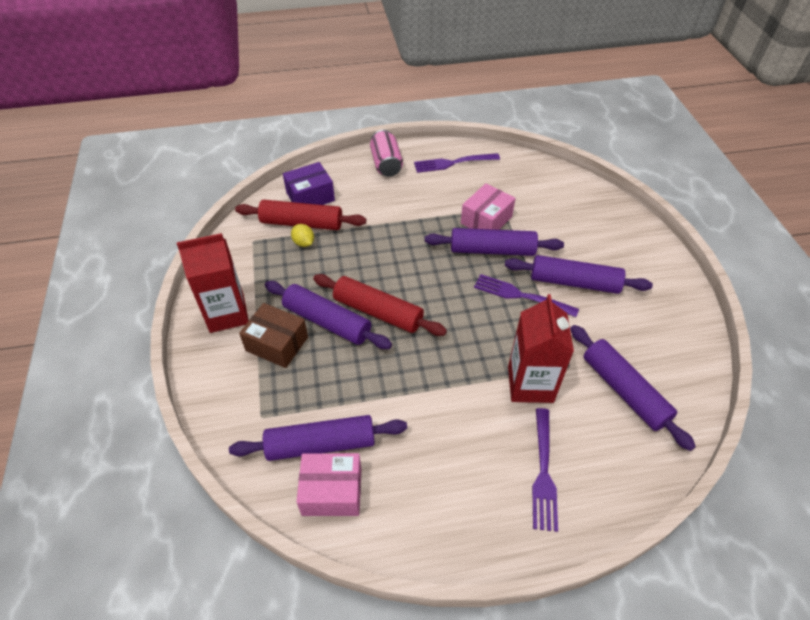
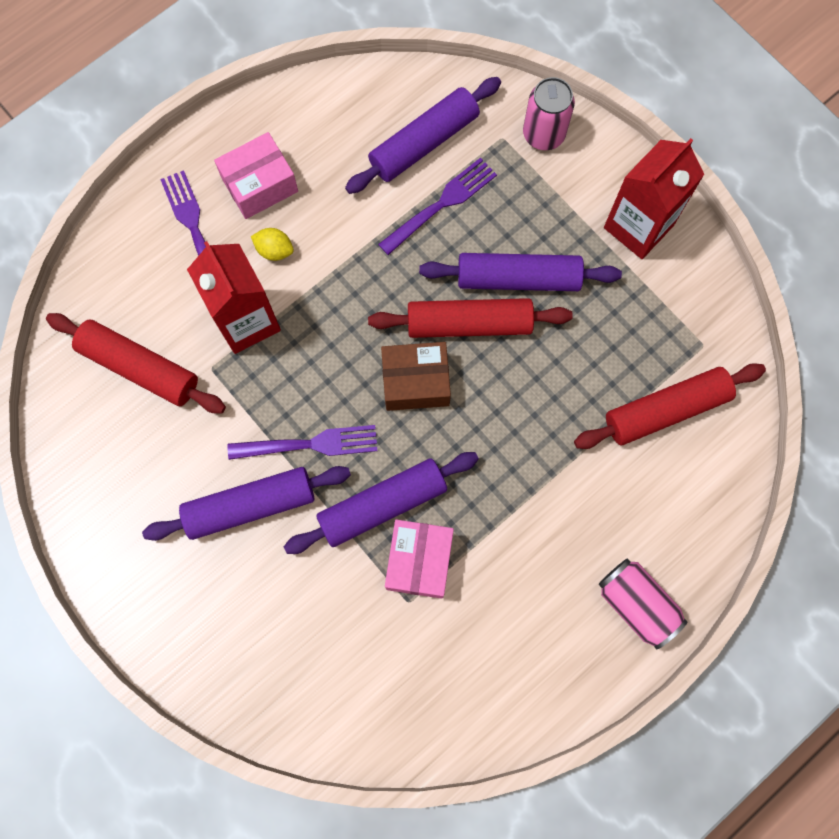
camera: 150 degrees right, 25 degrees up
(231, 403) = (543, 134): none -> pink can
(277, 344) = (552, 221): brown box -> brown box (415, 382)
(304, 243) = (636, 378): yellow lemon -> yellow lemon (274, 250)
(310, 196) = (694, 467): purple box -> none
(332, 491) = (383, 108): pink box -> pink box (260, 185)
(453, 163) = (535, 669): purple fork -> purple fork (440, 205)
(624, 391) = (139, 367): purple rolling pin -> red rolling pin

